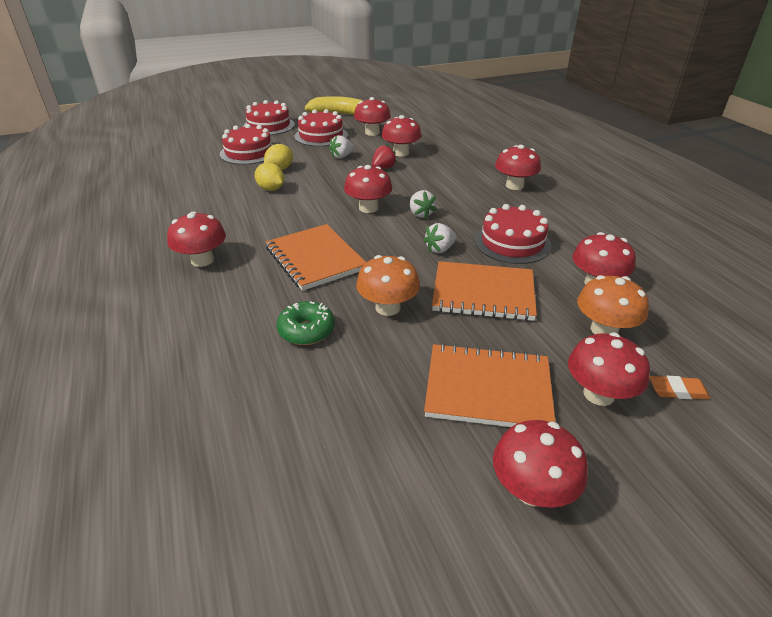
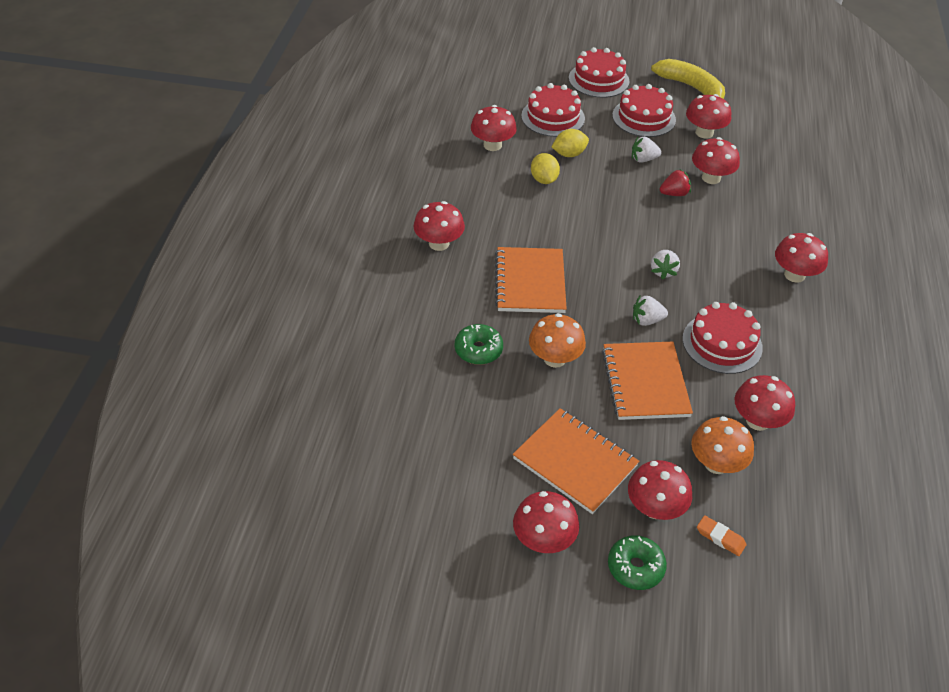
camera: 30 degrees right, 10 degrees up
(368, 208) = (618, 242): red mushroom -> red mushroom (492, 145)
(483, 293) = (645, 382): orange notebook -> orange notebook turned 45 degrees clockwise
(644, 465) = (635, 567): none -> green donut

